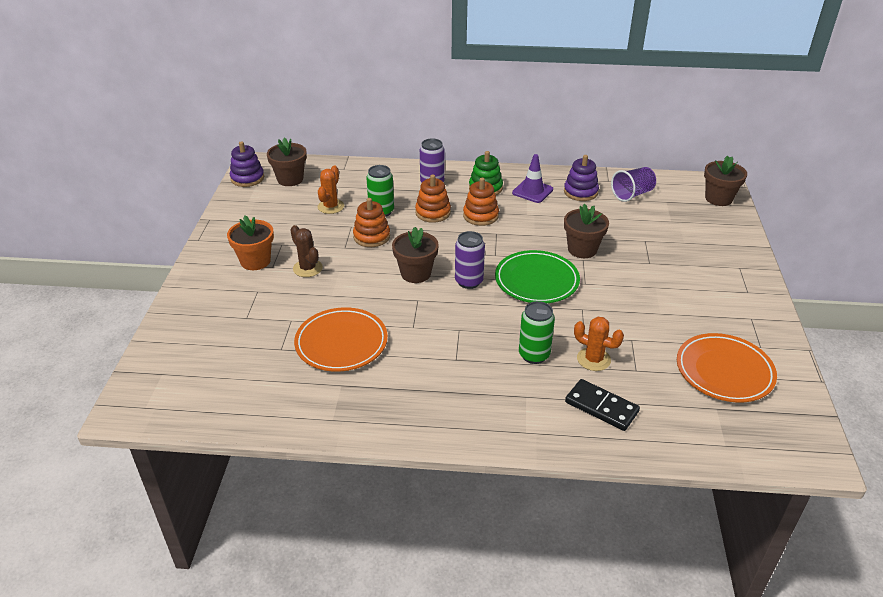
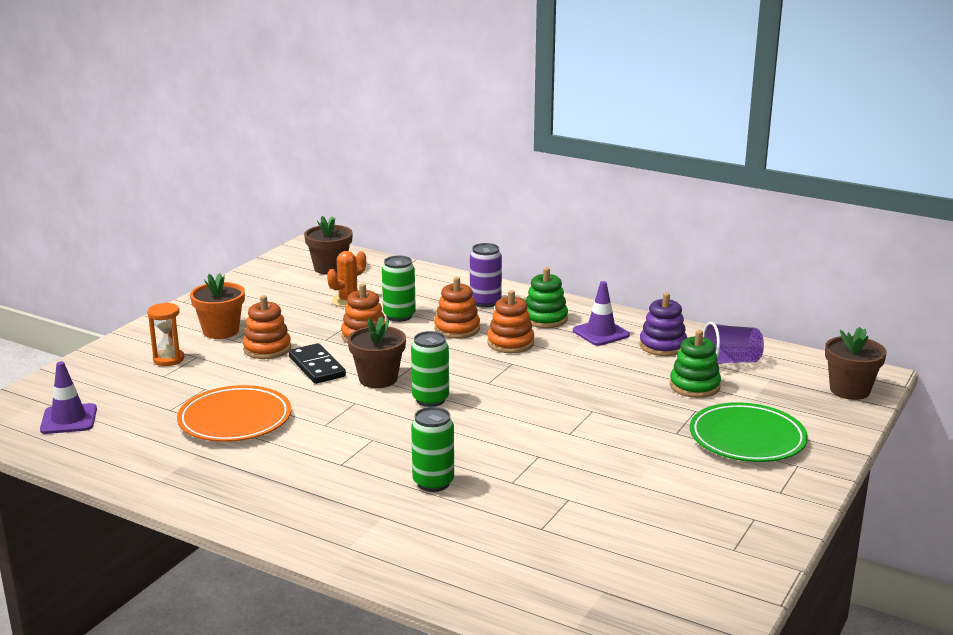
camera: 25 degrees right, 15 degrees down
(204, 384) = (69, 419): none -> purple traffic cone
(236, 300) = (168, 359): none -> orange hourglass
(247, 178) = (286, 259): purple stacking toy -> none
(307, 268) = (267, 349): brown cactus -> orange stacking toy
(469, 281) = (430, 399): purple can -> green can
(536, 281) = (512, 417): green plate -> green plate (747, 438)
(582, 249) = (602, 401): brown flower pot -> none
(593, 359) = (500, 505): orange cactus -> none
(601, 407) = (460, 549): black domino -> black domino (317, 367)
(628, 220) = (694, 386): none -> green stacking toy
(724, 371) = (655, 559): orange plate -> none

